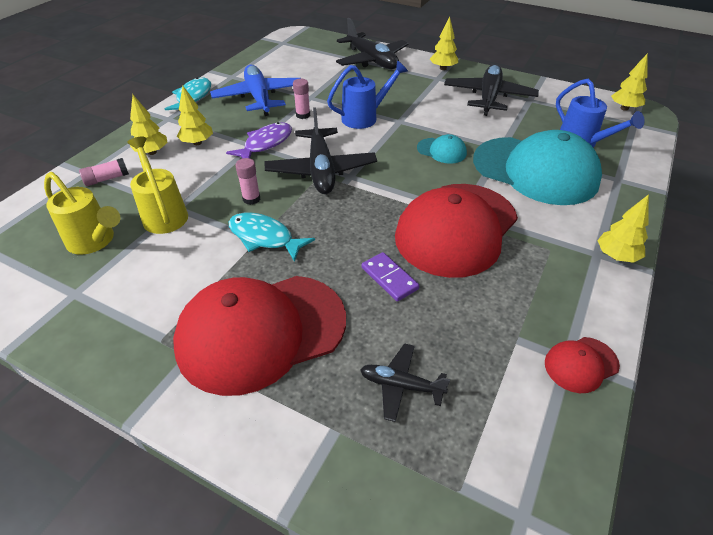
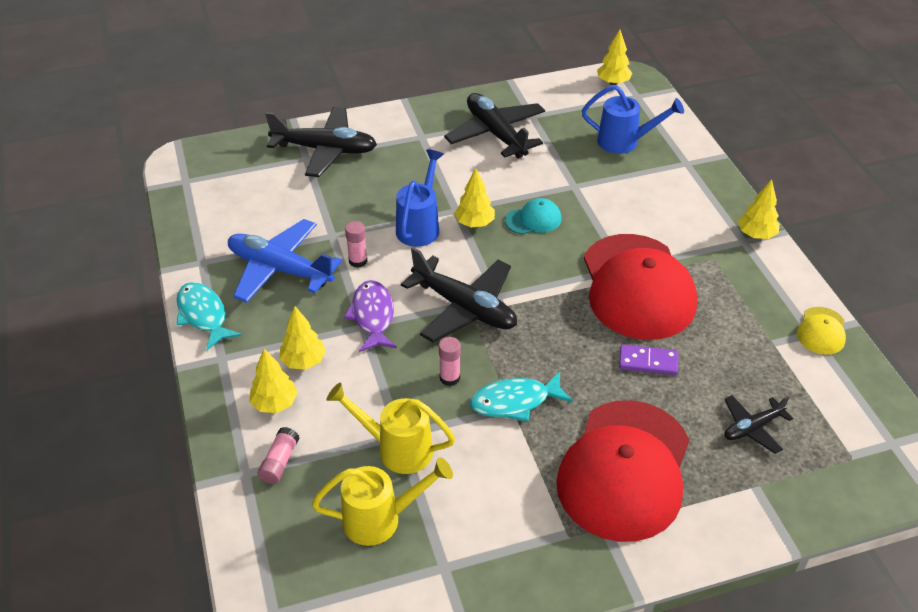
camera: 45 degrees left, 0 degrees up
(443, 68) = (410, 120): yellow tree -> yellow tree (474, 223)
(535, 170) = (624, 193): turquoise cap -> none
(581, 364) = (821, 331): red cap -> yellow cap

